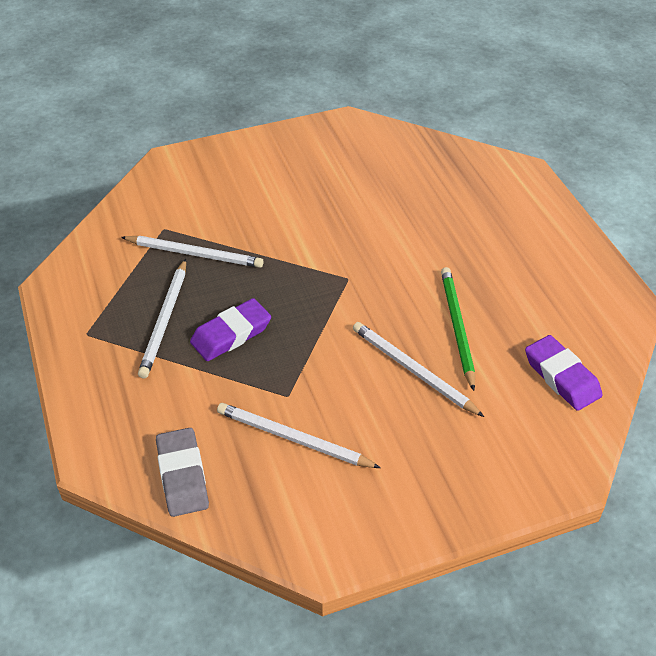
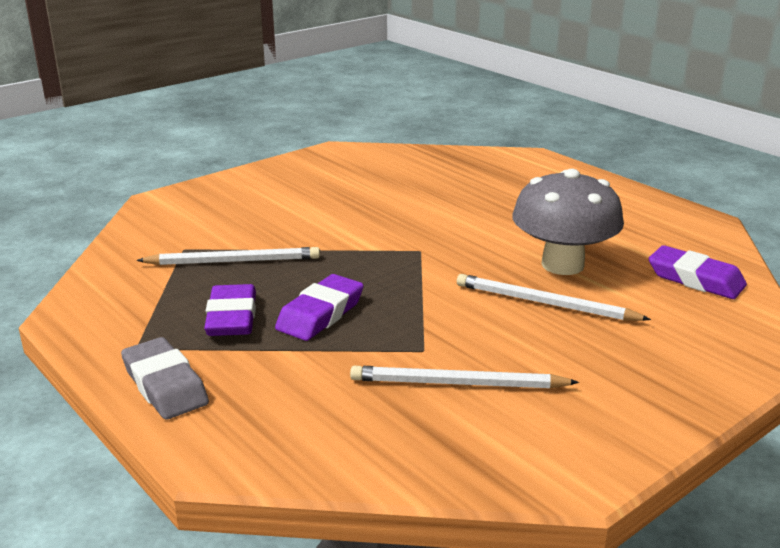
camera: 20 degrees left, 20 degrees down
(165, 320) = (232, 317): white pencil -> purple eraser
(182, 475) = (345, 446): grey eraser -> grey eraser (165, 385)
(457, 328) = (562, 265): green pencil -> grey mushroom

